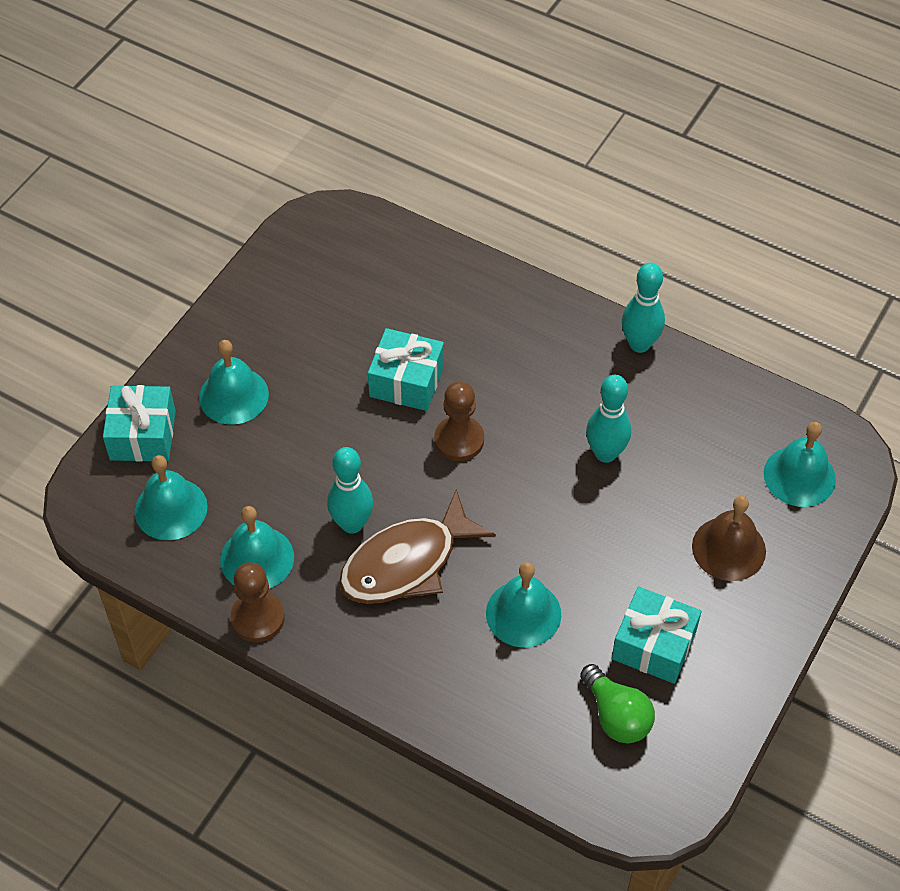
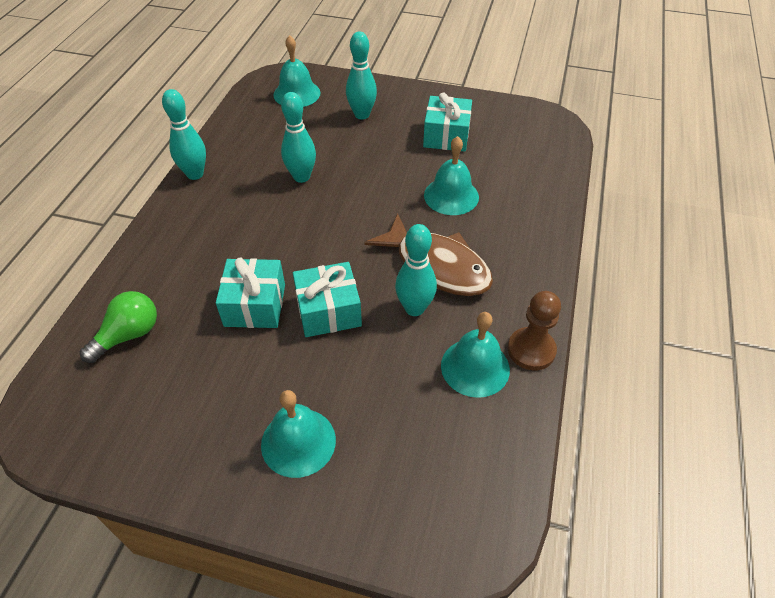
camera: 105 degrees left, 5 degrees down
(143, 435) = (370, 517): turquoise gift -> turquoise gift (328, 311)
(171, 509) = (451, 457): turquoise bell -> none
(459, 440) = (310, 258): brown pawn -> none
(616, 716) = (503, 144): green light bulb -> green light bulb (129, 335)
(728, 548) = (362, 115): brown bell -> turquoise bowling pin

